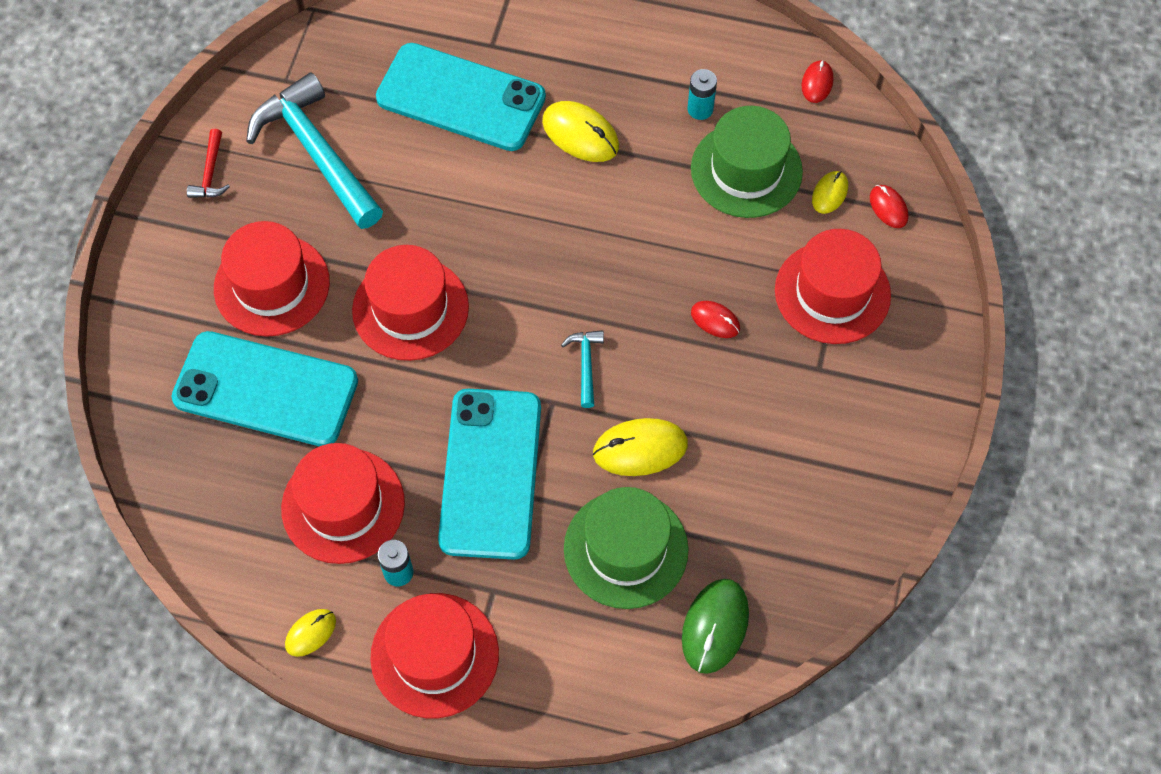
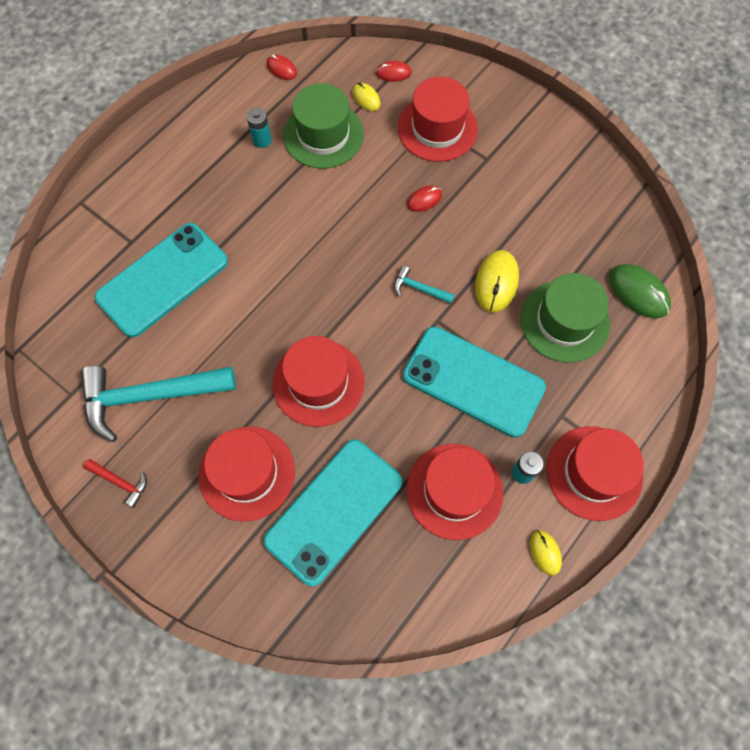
camera: 65 degrees left, 5 degrees up
(580, 134) = (239, 217): yellow mouse -> none

